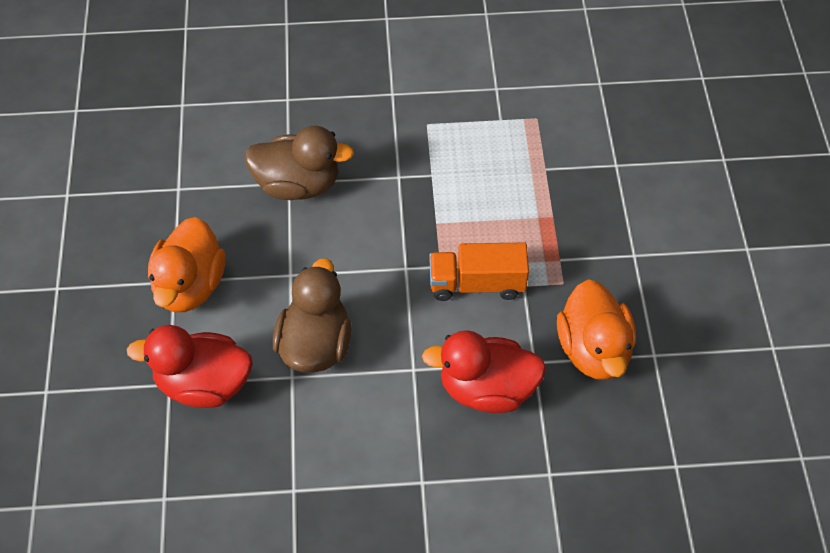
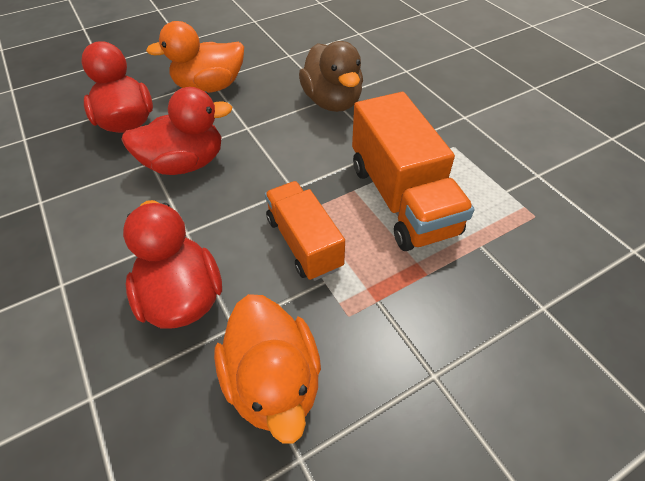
camera: 65 degrees right, 5 degrees down
(315, 345) = (185, 163): brown duck -> red duck
(467, 194) = (402, 198): none -> orange truck
(594, 350) = (274, 381): orange duck -> orange duck turned 75 degrees counterclockwise

